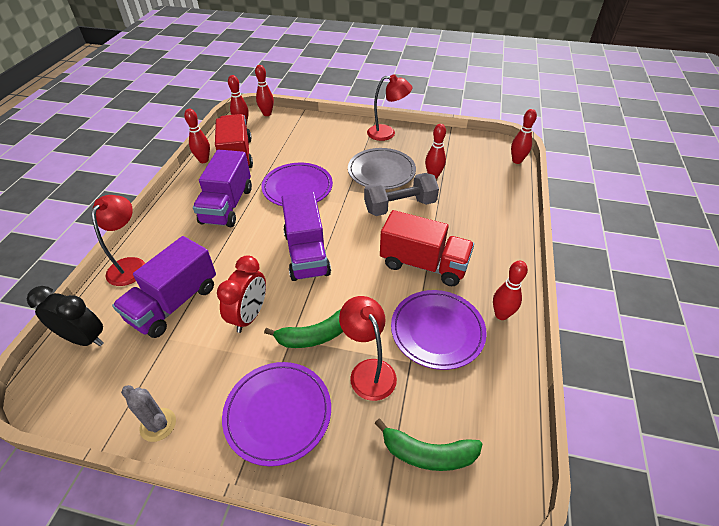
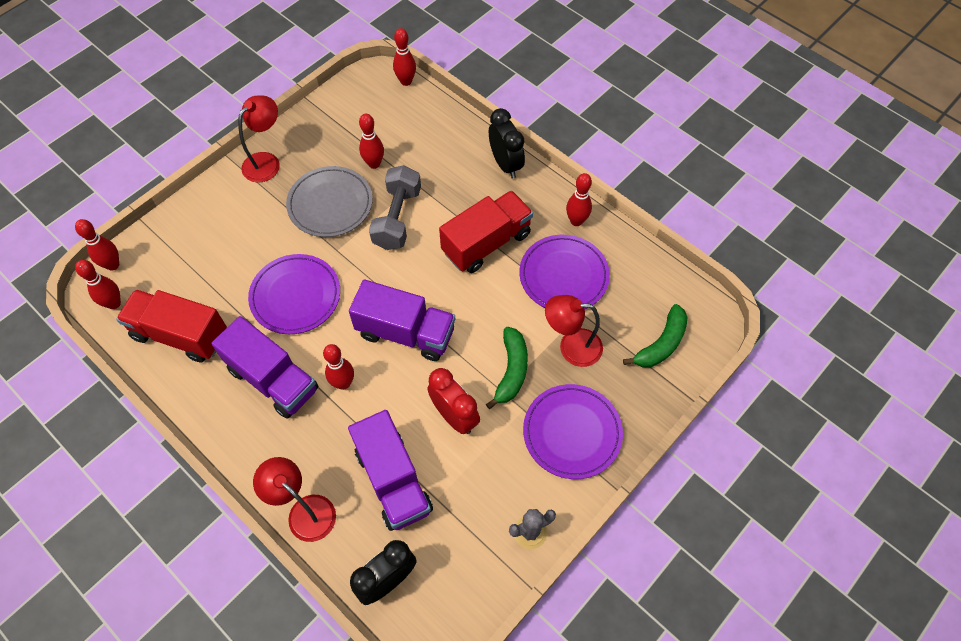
camera: 60 degrees left, 15 degrees up
(203, 160) = (160, 375): red bowling pin -> red bowling pin (343, 383)
(507, 243) = (505, 164): none -> black clock

